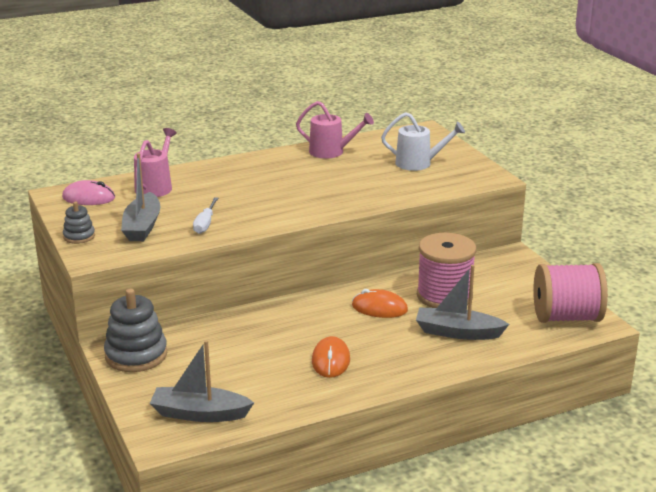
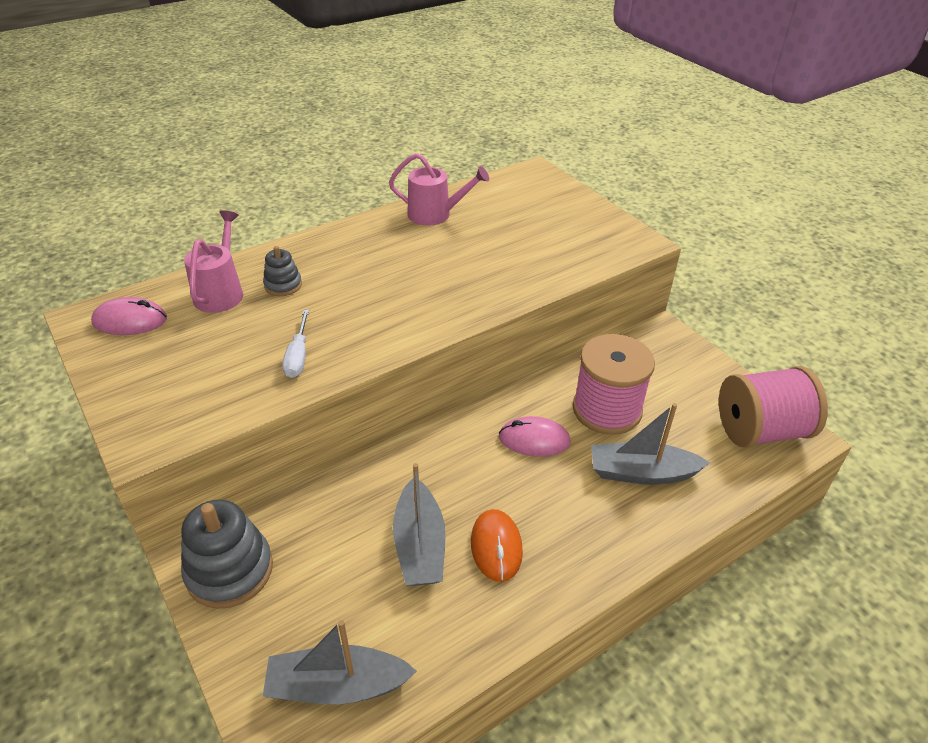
camera: 10 degrees left, 15 degrees up
(79, 236) = (121, 399): grey stacking toy -> grey stacking toy (283, 285)
(142, 226) = (211, 370): grey boat -> grey boat (420, 545)
(379, 308) = (534, 440): orange mouse -> pink mouse
(418, 163) = (545, 225): white watering can -> none

